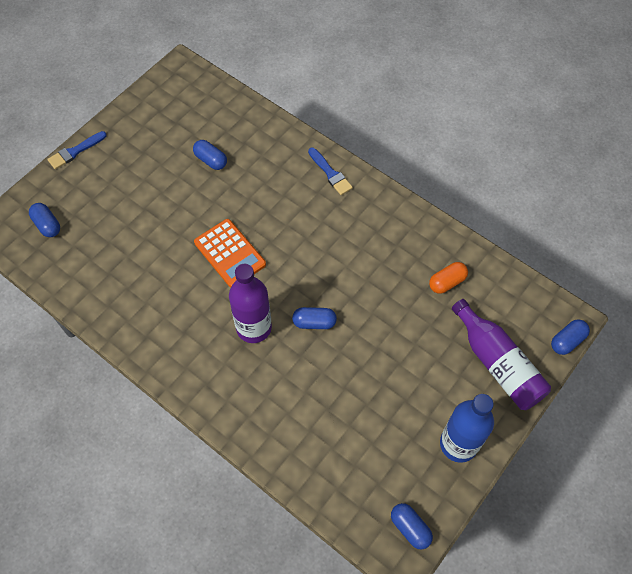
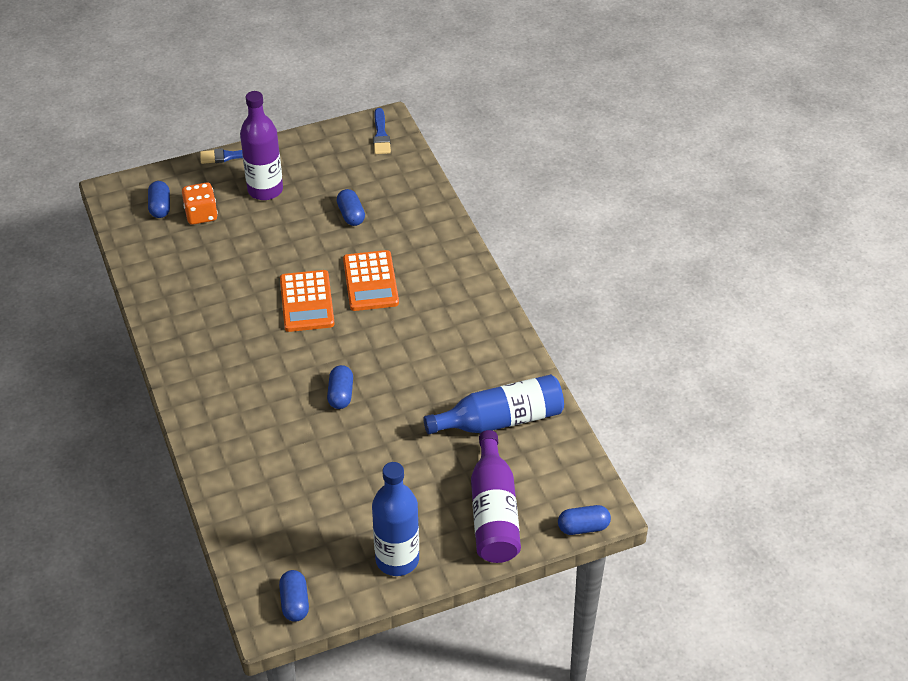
camera: 30 degrees right, 15 degrees down
(88, 216) = (201, 215): none -> orange dice
(254, 328) = (280, 373): purple bottle -> purple bottle (265, 190)
(267, 211) = (370, 281): none -> orange calculator
(314, 322) = (341, 394): blue capsule -> blue capsule turned 60 degrees clockwise
(330, 173) = (460, 275): blue brush -> blue brush (381, 135)
(447, 282) = (500, 420): orange capsule -> blue bottle

